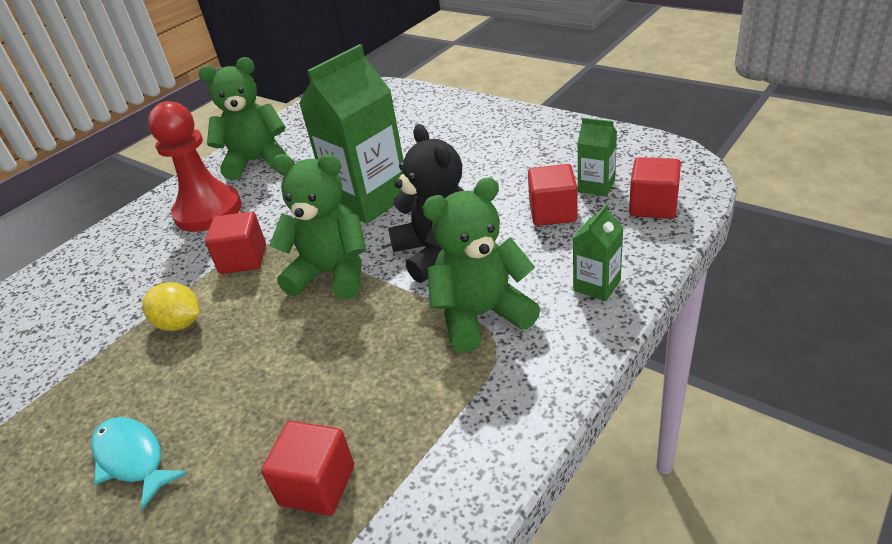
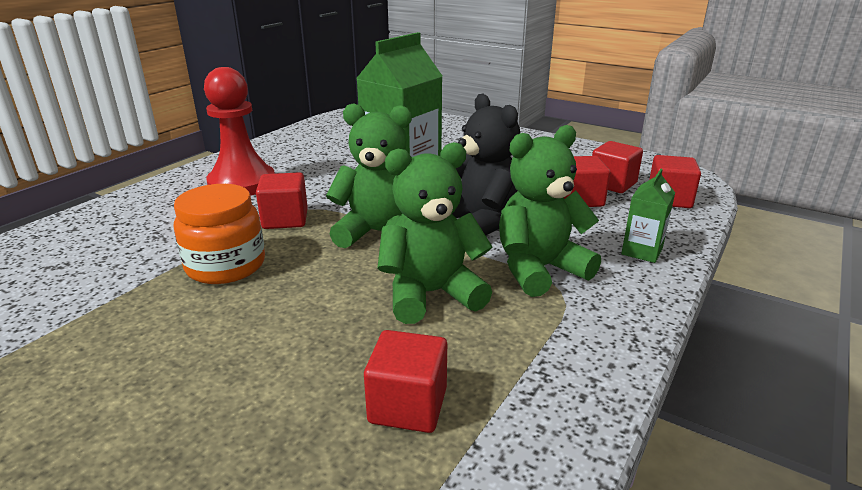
camera: 10 degrees left, 10 degrees down
(132, 459) = (187, 379): turquoise fish -> none
(180, 324) = (226, 266): yellow lemon -> orange jar
(257, 161) = (285, 152): green teddy bear -> green teddy bear (431, 294)
(596, 186) = (612, 184): green carton -> red cube

